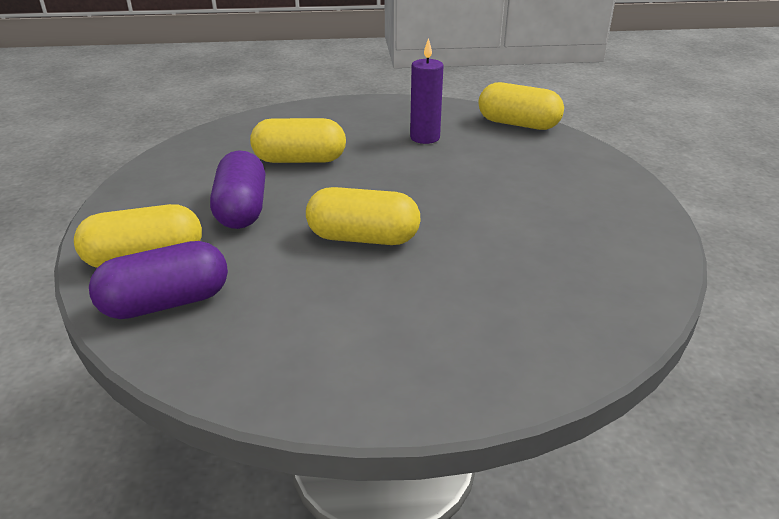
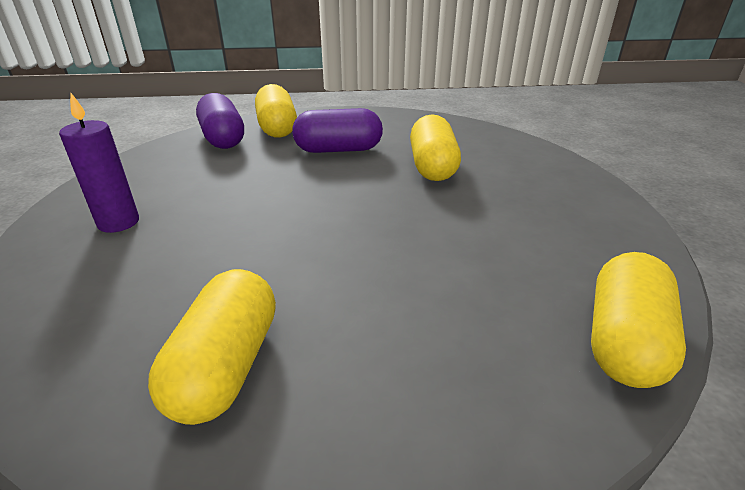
camera: 90 degrees right, 0 degrees up
(363, 238) = (279, 201): yellow capsule -> yellow capsule (226, 366)
(425, 138) = (518, 239): purple candle -> purple candle (118, 222)

